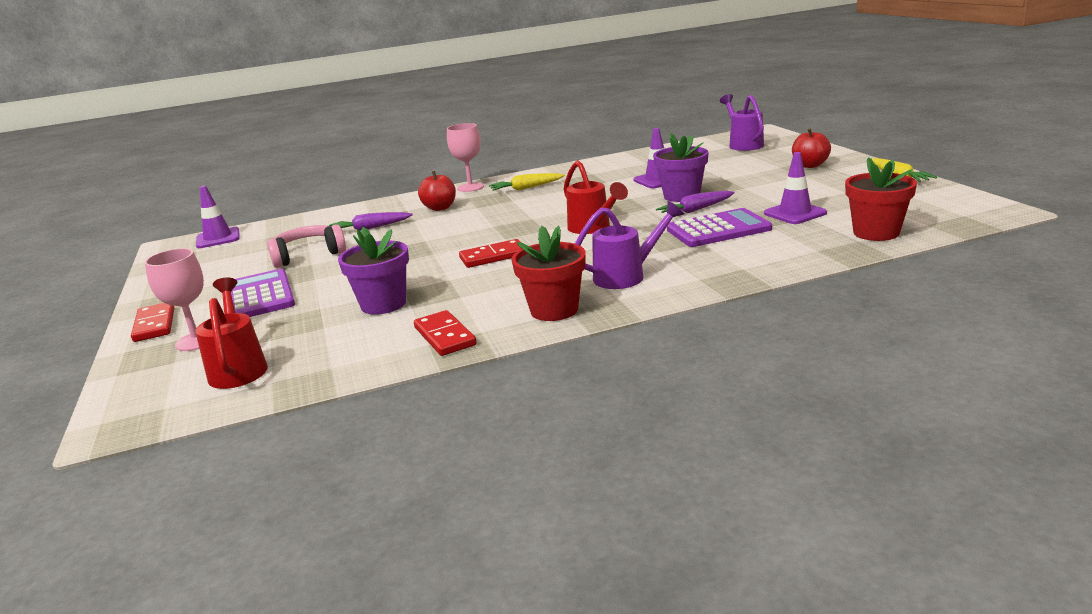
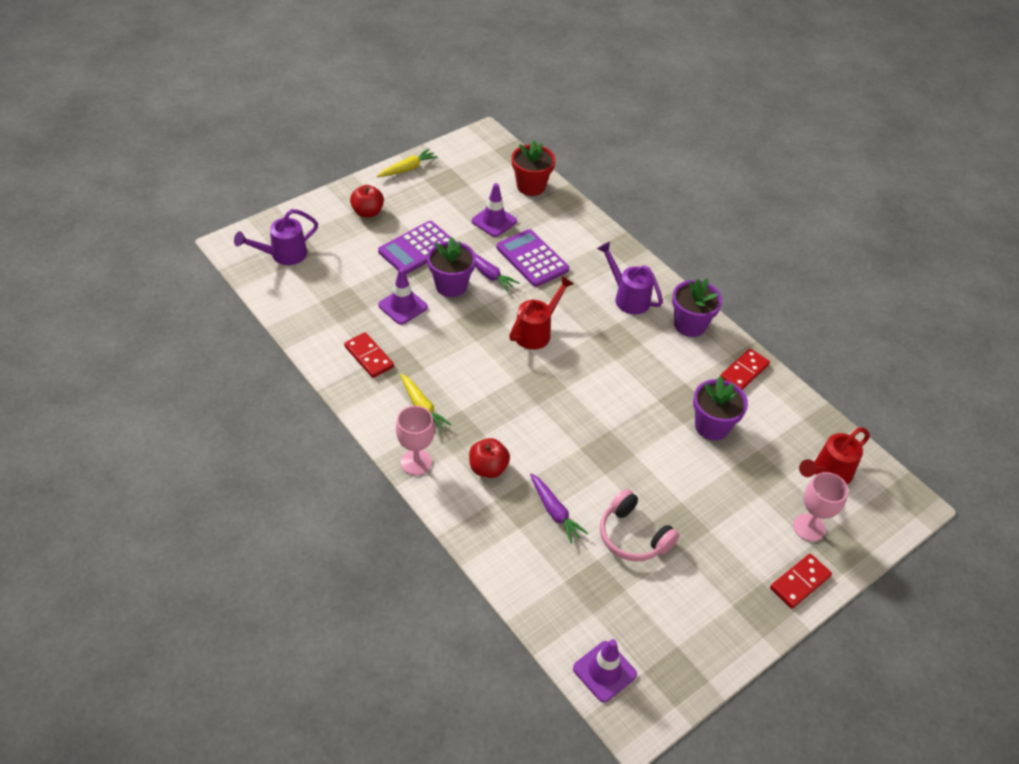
camera: 115 degrees left, 25 degrees up
(259, 296) = (726, 527): purple calculator -> purple calculator (417, 248)
(493, 256) = (608, 383): red domino -> red domino (369, 357)
(554, 310) = (690, 325): red flower pot -> purple flower pot

